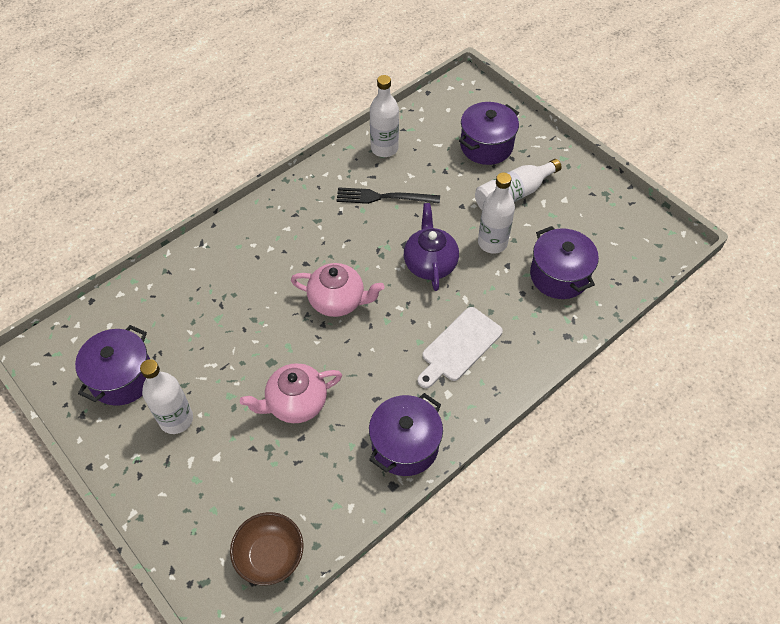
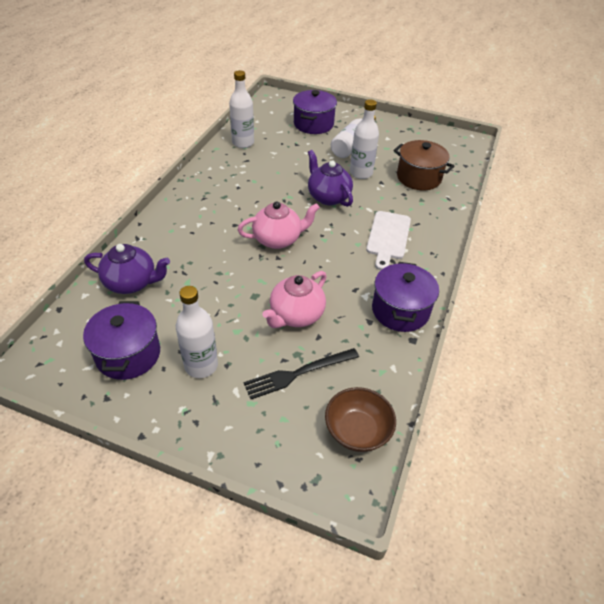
camera: 30 degrees left, 10 degrees down
(167, 297) = (132, 283): none -> purple teapot
(383, 197) = (264, 169): black fork -> black fork (298, 373)
(559, 275) = (418, 178): purple pot -> brown pot

